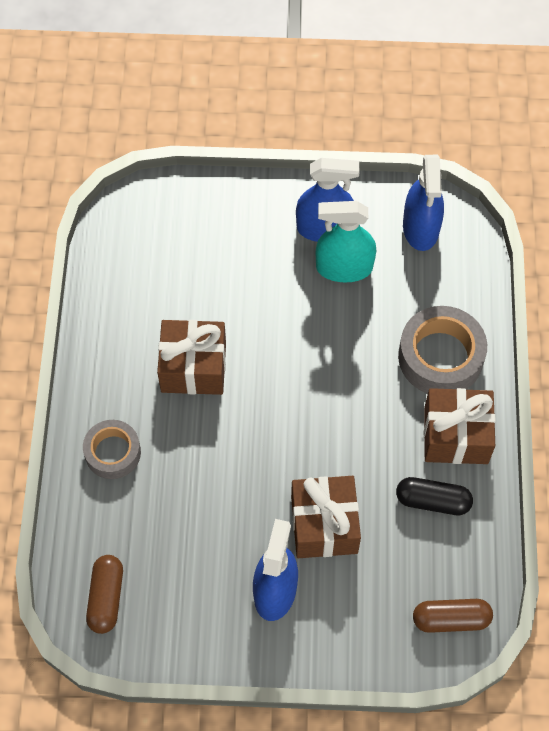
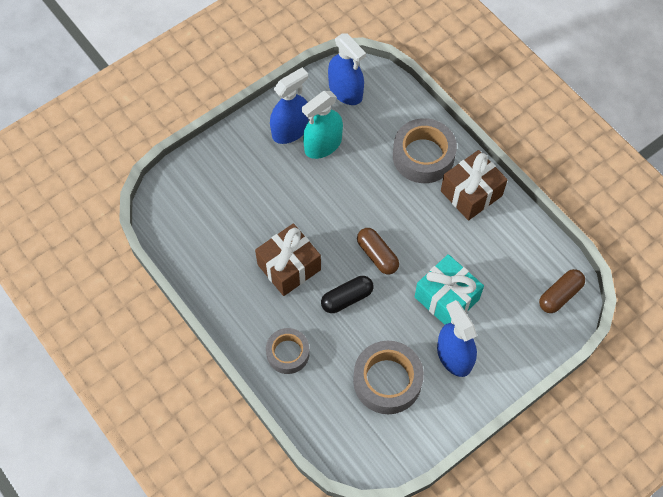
camera: 40 degrees left, 0 degrees up
(106, 598) = (363, 439): brown capsule -> brown capsule (377, 255)
(184, 560) = (387, 381): none -> grey tape
(324, 525) = (446, 298): brown gift -> turquoise gift
(432, 501) = (492, 239): black capsule -> black capsule (347, 298)

